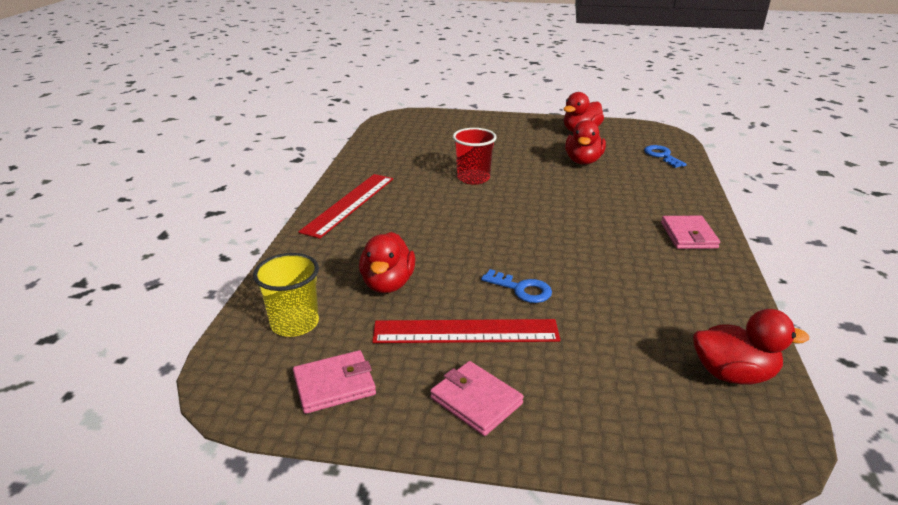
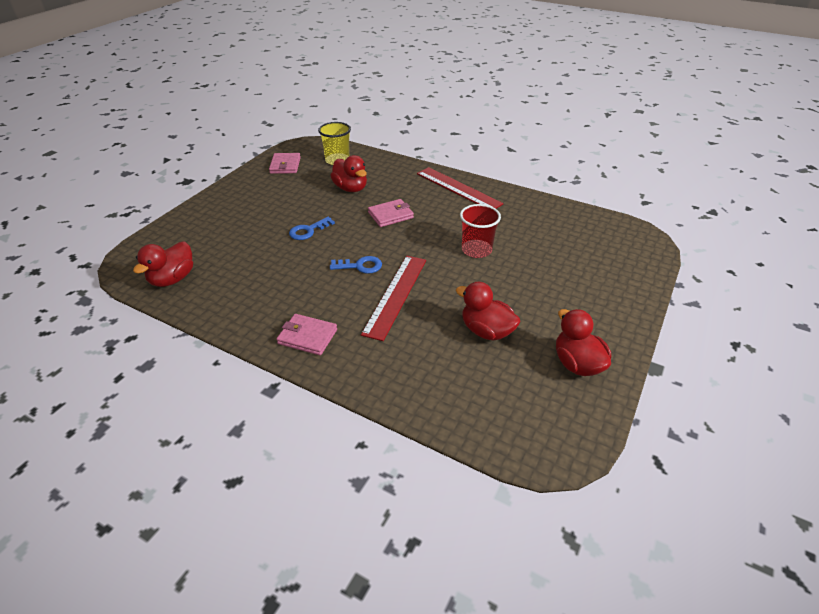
camera: 110 degrees right, 10 degrees up
(388, 284) = (351, 188): red duck -> red duck turned 150 degrees counterclockwise
(465, 331) = (288, 203): red ruler -> red ruler (396, 295)
(476, 401) = (241, 196): pink wallet -> pink wallet (390, 215)
(662, 156) = (476, 407): blue key -> blue key (360, 266)

